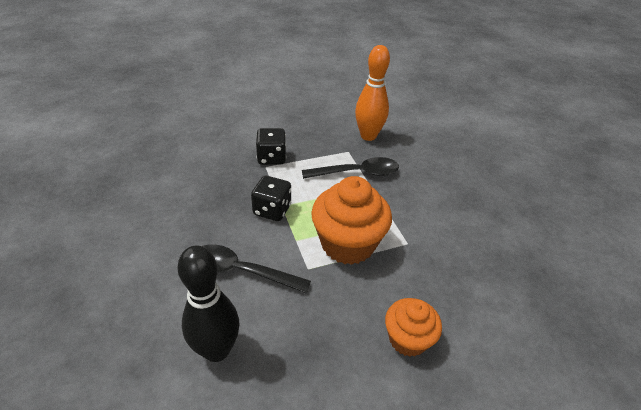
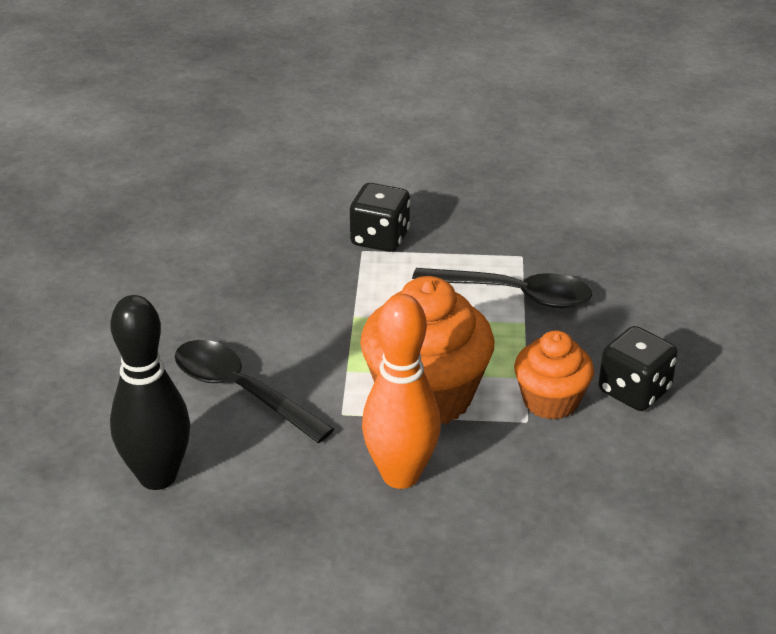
camera: 25 degrees right, 5 degrees down
(272, 210) = (334, 319): black dice -> black dice (634, 391)
(368, 136) = (577, 237): orange bowling pin -> orange bowling pin (400, 475)
(407, 339) = (434, 543): orange cupcake -> orange cupcake (550, 401)

